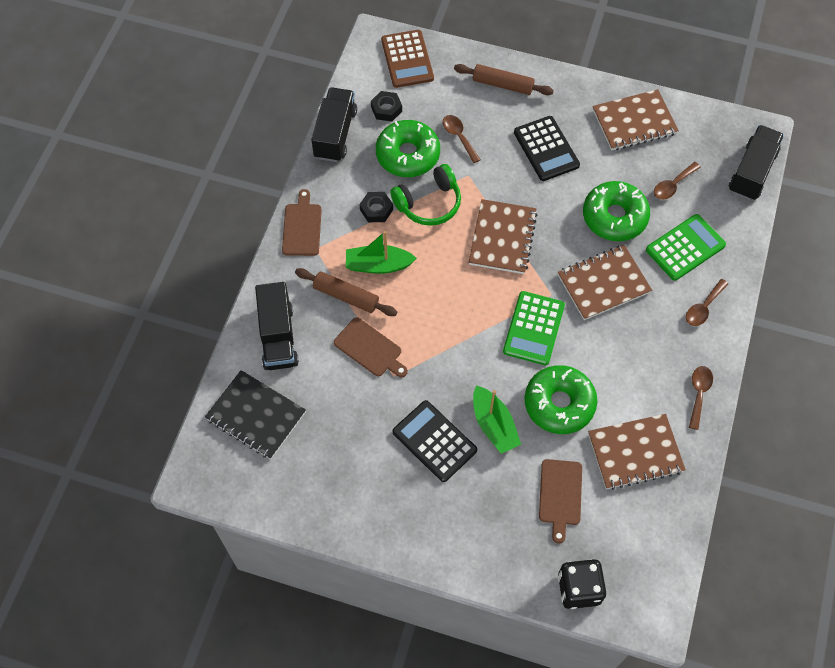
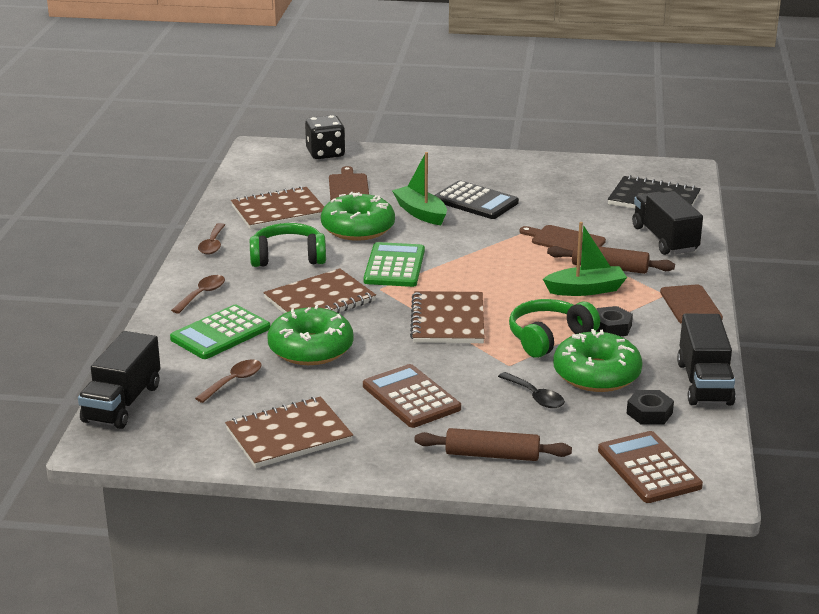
camera: 170 degrees right, 35 degrees down
(459, 137) = (535, 397): brown spoon -> black spoon
(546, 149) = (411, 397): black calculator -> brown calculator
(628, 359) = (288, 257): none -> green headphones

